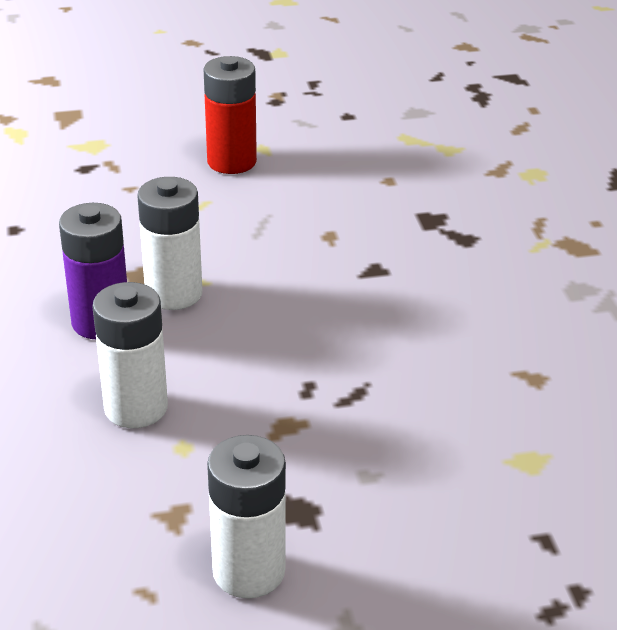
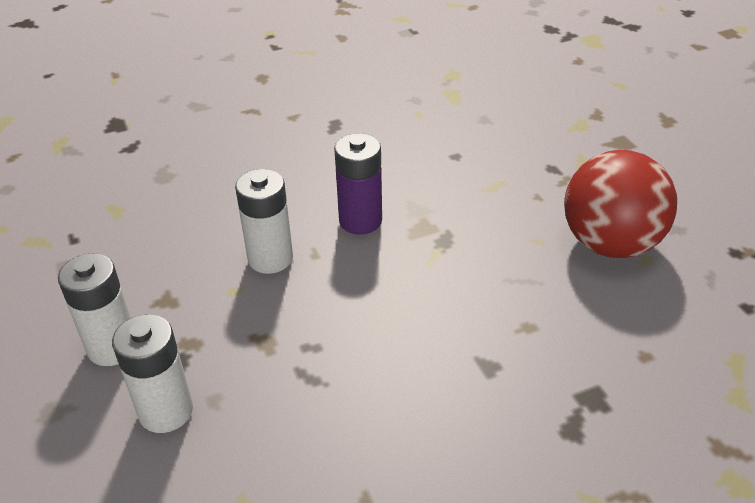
camera: 80 degrees right, 5 degrees up
(174, 293) = (406, 249): white battery -> white battery (166, 411)
(231, 161) = (610, 244): red battery -> red ball

